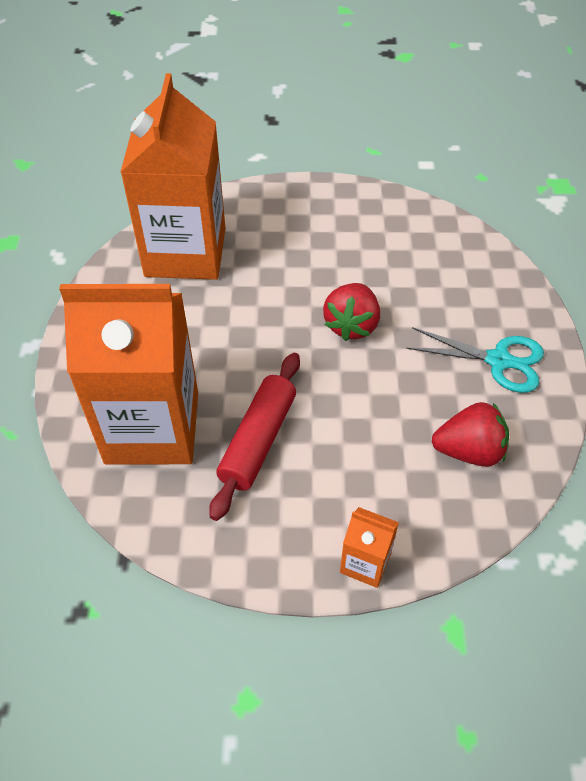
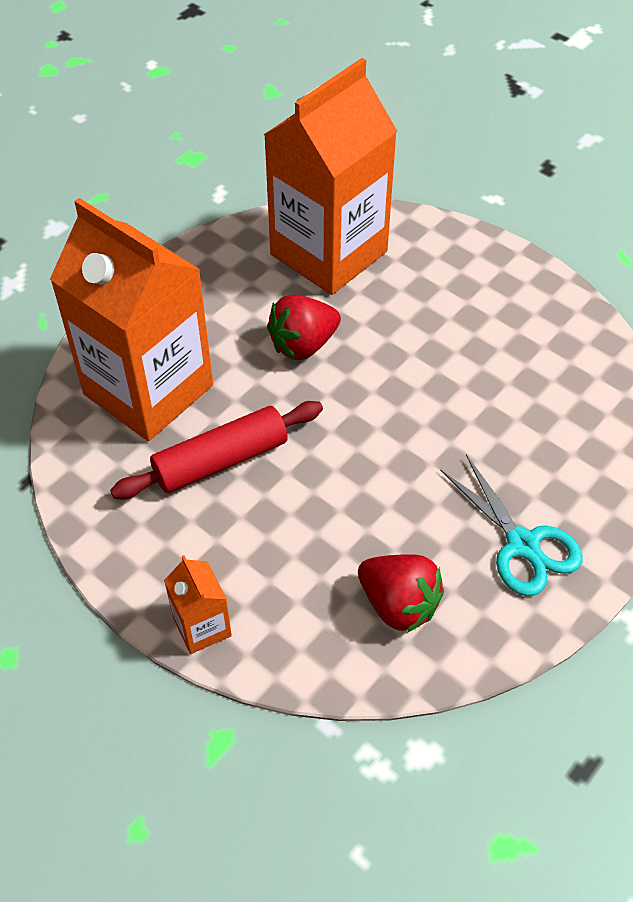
camera: 40 degrees right, 0 degrees up
(351, 325) = (412, 415): red strawberry -> red strawberry (303, 345)

